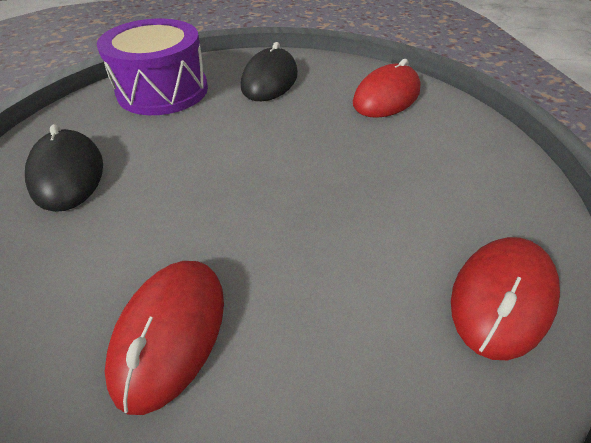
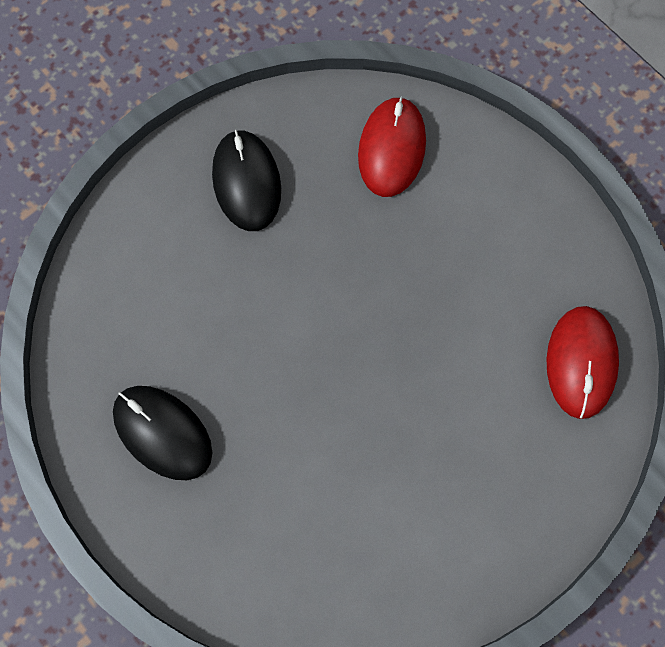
camera: 30 degrees left, 25 degrees up
(163, 90) = (140, 265): purple drum -> none
(170, 332) = (380, 515): red mouse -> none

